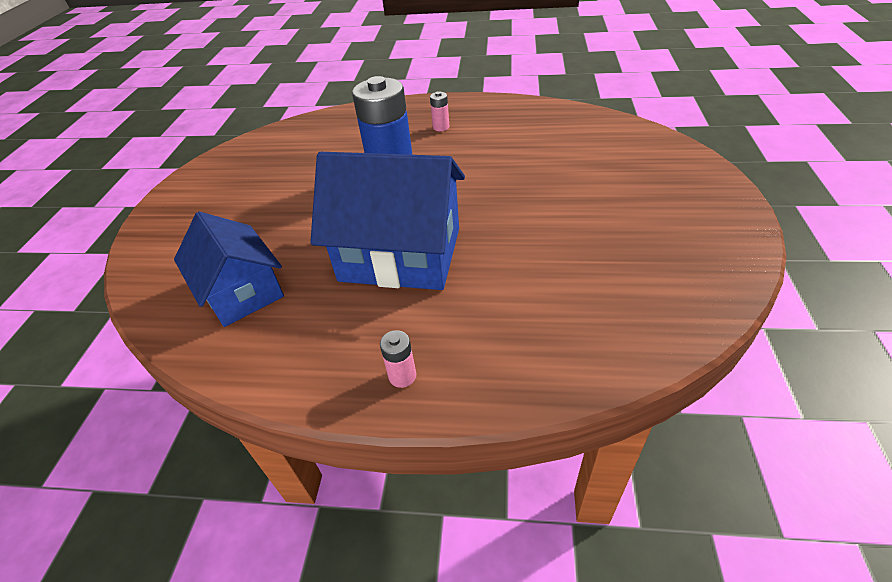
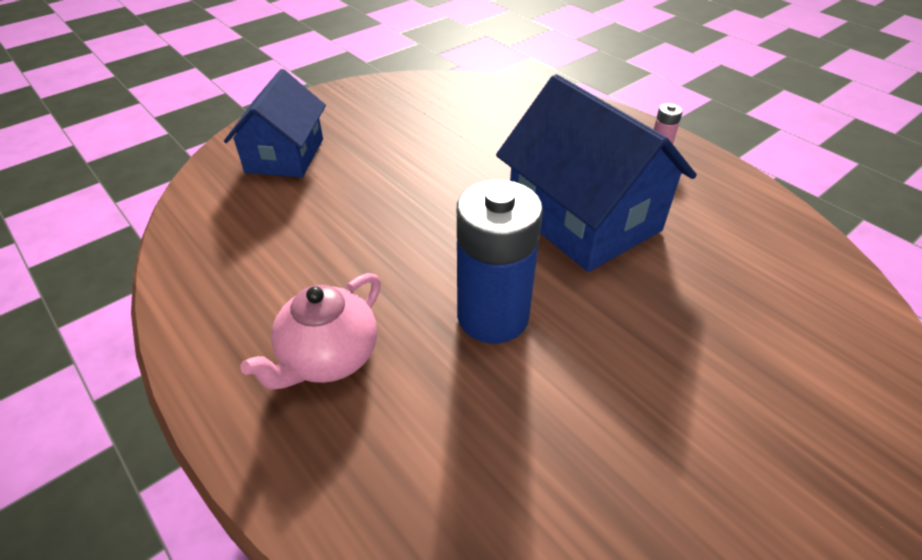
camera: 140 degrees left, 0 degrees up
(241, 291) = (767, 279): blue house -> blue house (285, 155)
(441, 127) = (328, 358): pink battery -> pink teapot

